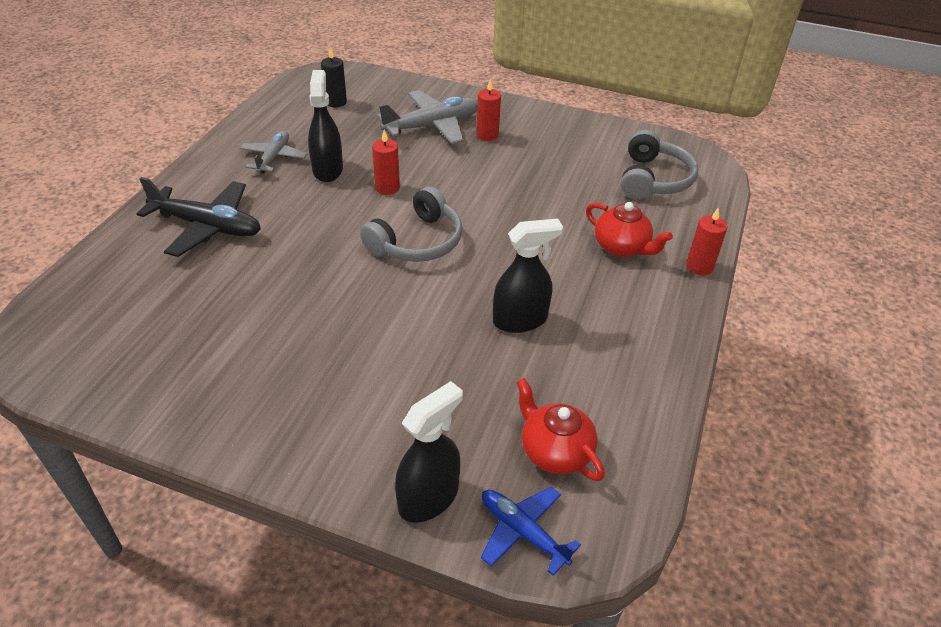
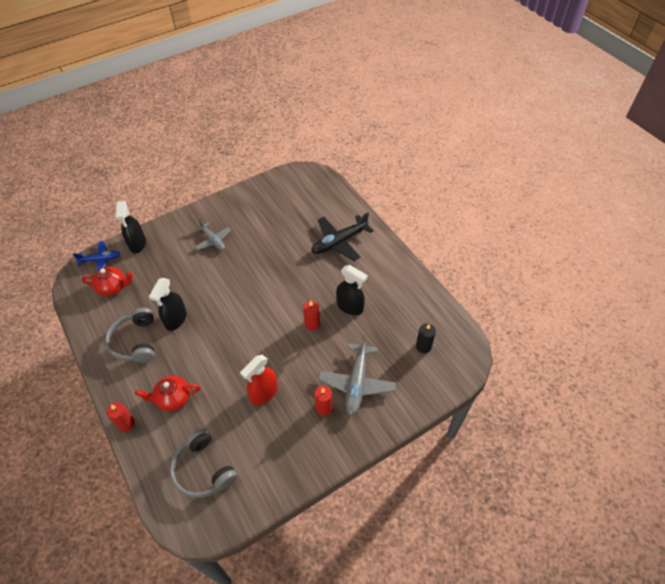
camera: 130 degrees right, 10 degrees up
(274, 158) = (380, 289): grey plane -> grey plane (213, 240)
(417, 241) = (259, 312): grey headphones -> grey headphones (136, 341)
(522, 181) = (264, 393): none -> red spray bottle

